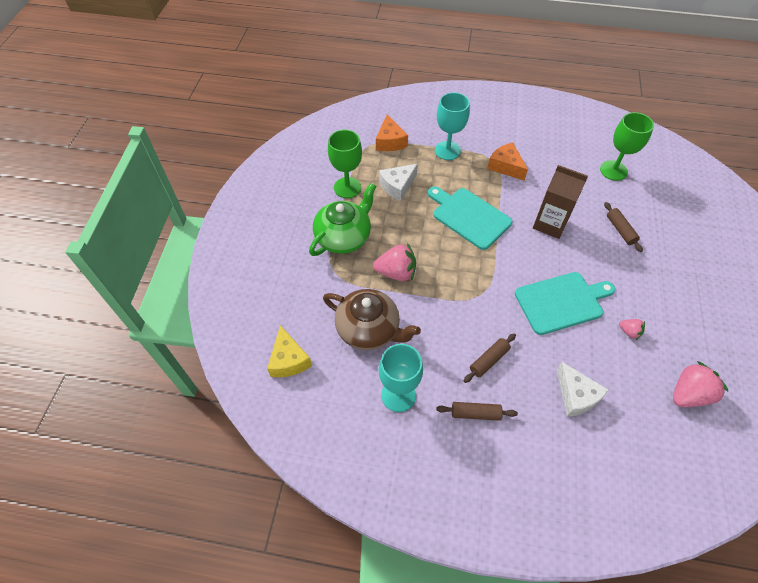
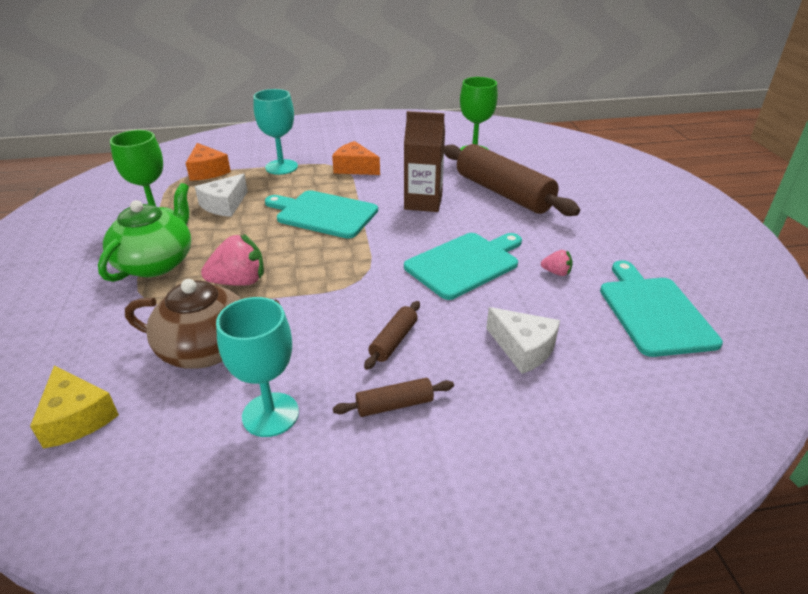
camera: 20 degrees left, 20 degrees down
(620, 230) = (503, 193): brown rolling pin -> brown rolling pin, size x2.27
(688, 394) = (654, 312): pink strawberry -> turquoise cutting board

